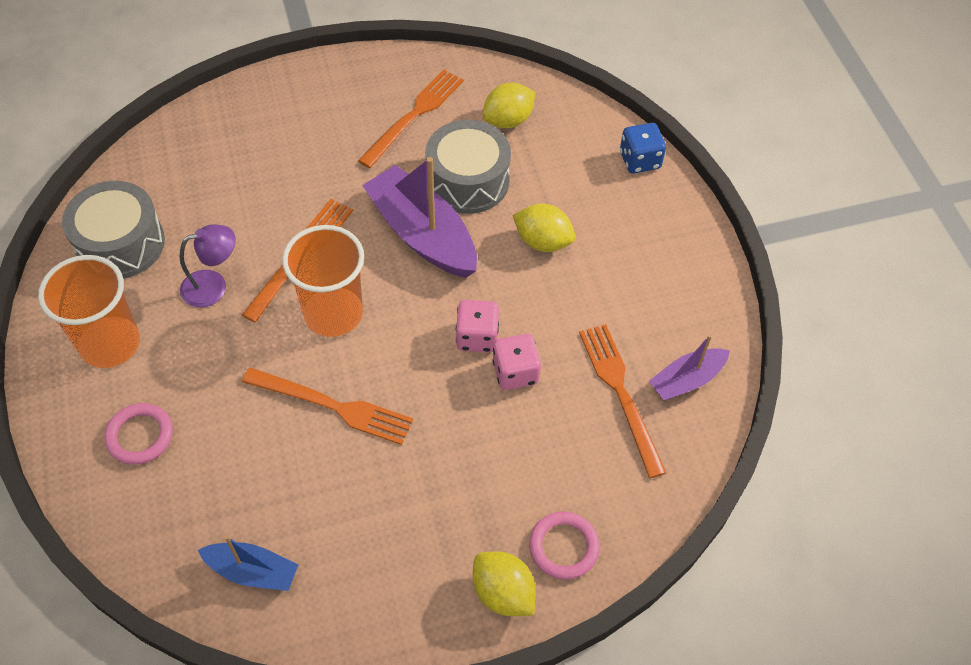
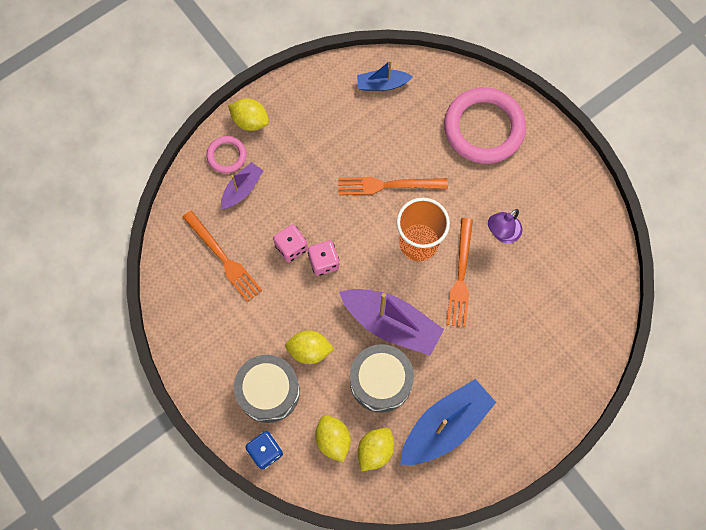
camera: 160 degrees right, 15 degrees up
(110, 344) = (537, 173): orange cup -> none
(120, 244) = (578, 239): grey drum -> grey drum (268, 391)
(140, 436) = (484, 128): pink ring -> pink ring, size x2.06
(414, 116) = (445, 426): orange fork -> blue boat
(553, 145) = (333, 440): none -> yellow lemon
(686, 380) = (185, 283): purple boat -> purple boat (242, 189)

